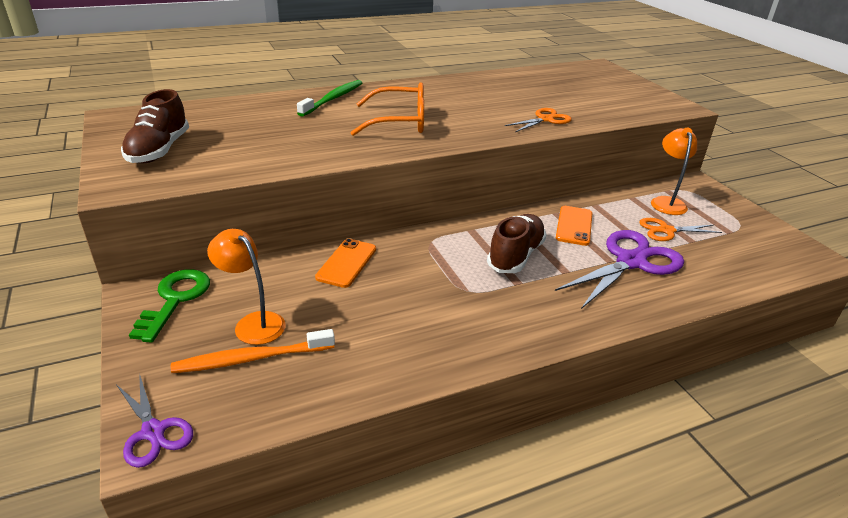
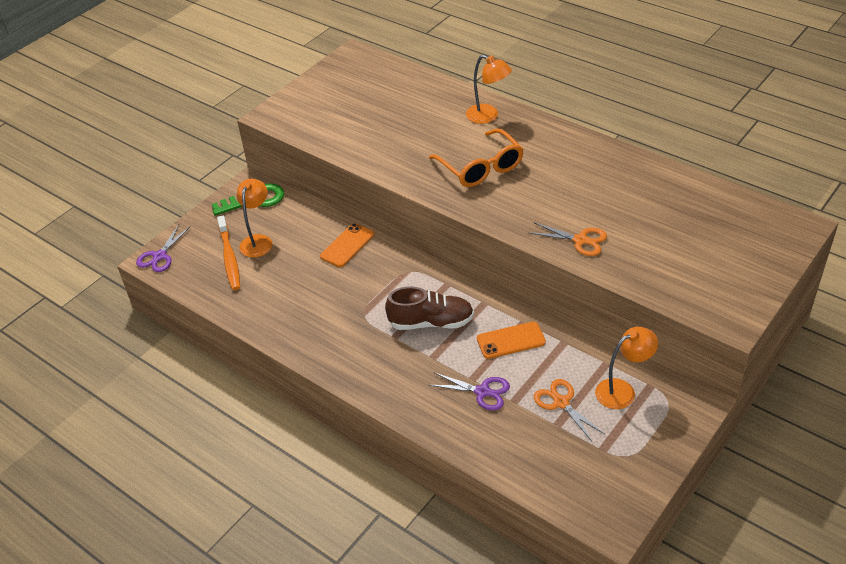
camera: 65 degrees right, 10 degrees up
(159, 150) = (326, 99): brown shoe -> none
(252, 358) = (229, 258): orange toothbrush -> orange toothbrush turned 150 degrees counterclockwise
(333, 99) = (488, 116): green toothbrush -> orange lamp
(346, 263) = (347, 245): orange phone -> orange phone turned 45 degrees counterclockwise
(631, 262) = (482, 392): purple scissors -> purple scissors, size x0.56

